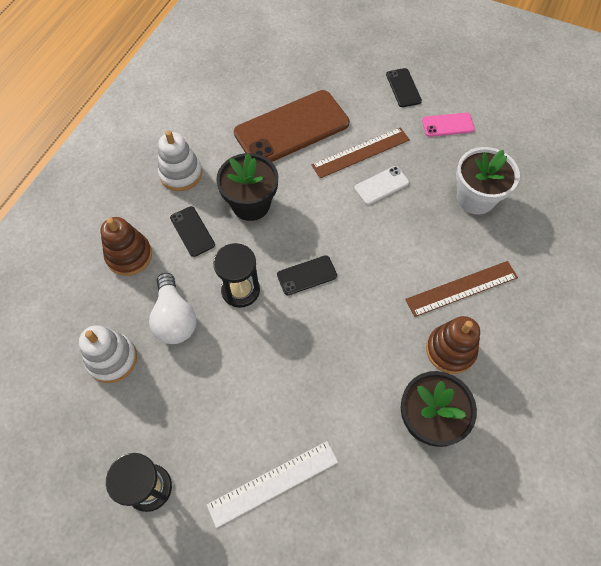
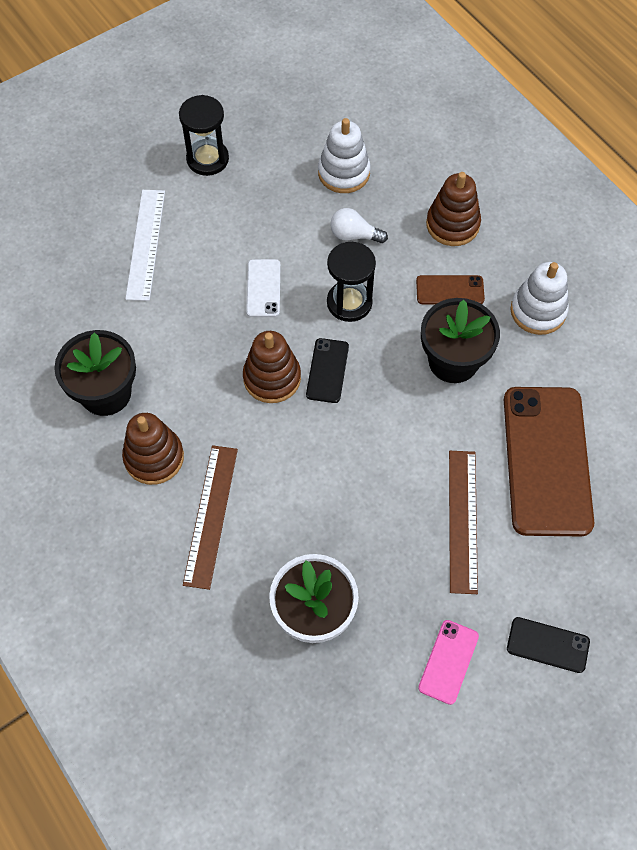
camera: 120 degrees right, 0 degrees up
(174, 318) = (354, 235): white light bulb -> white light bulb, size x0.64
(192, 231) = (450, 290): black phone -> brown phone
(336, 308) = (272, 378): none -> brown stacking toy
(381, 185) = (398, 515): white phone -> white phone (263, 288)

